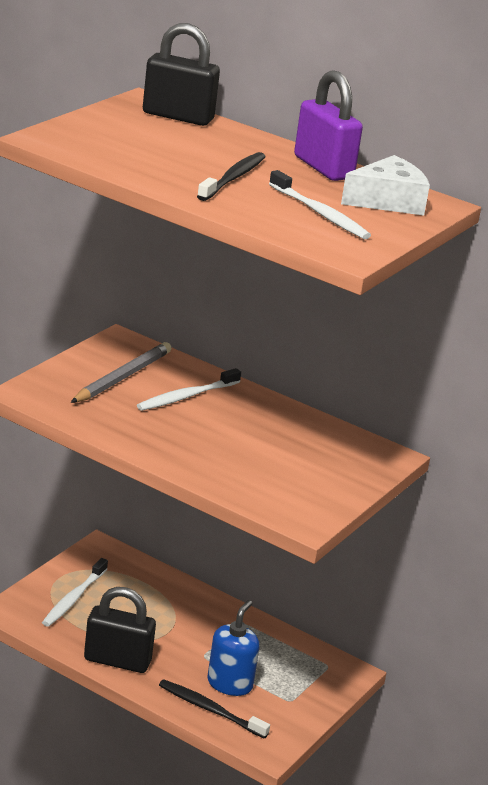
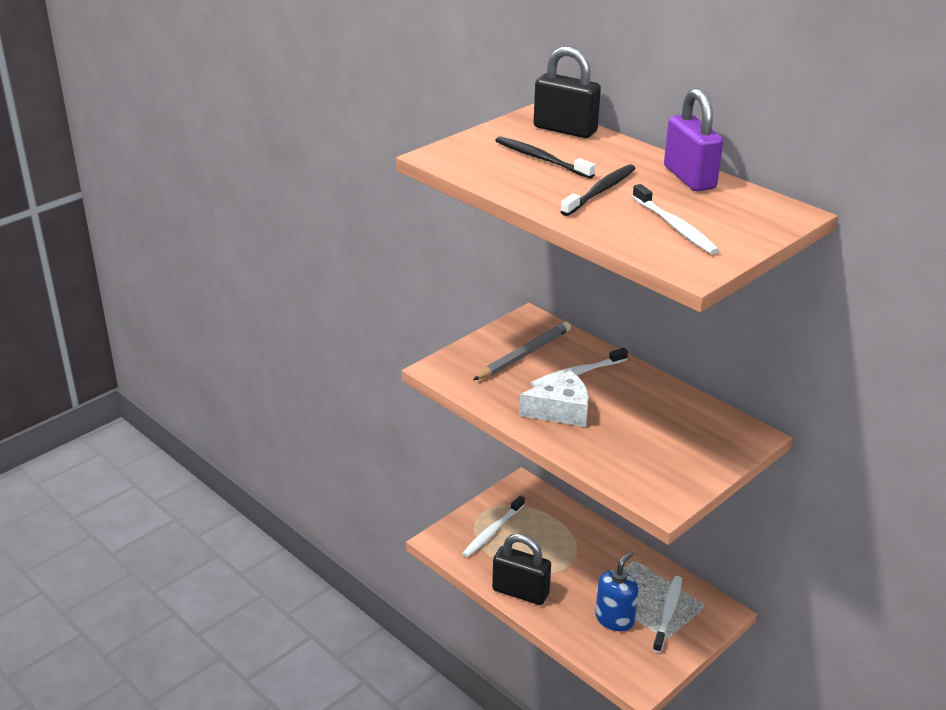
camera: 15 degrees right, 5 degrees up
(209, 709) = (593, 643): black toothbrush -> black toothbrush (540, 159)
(289, 675) = (668, 613): none -> white toothbrush
(387, 201) = (744, 211): white cheese -> white cheese (560, 410)

